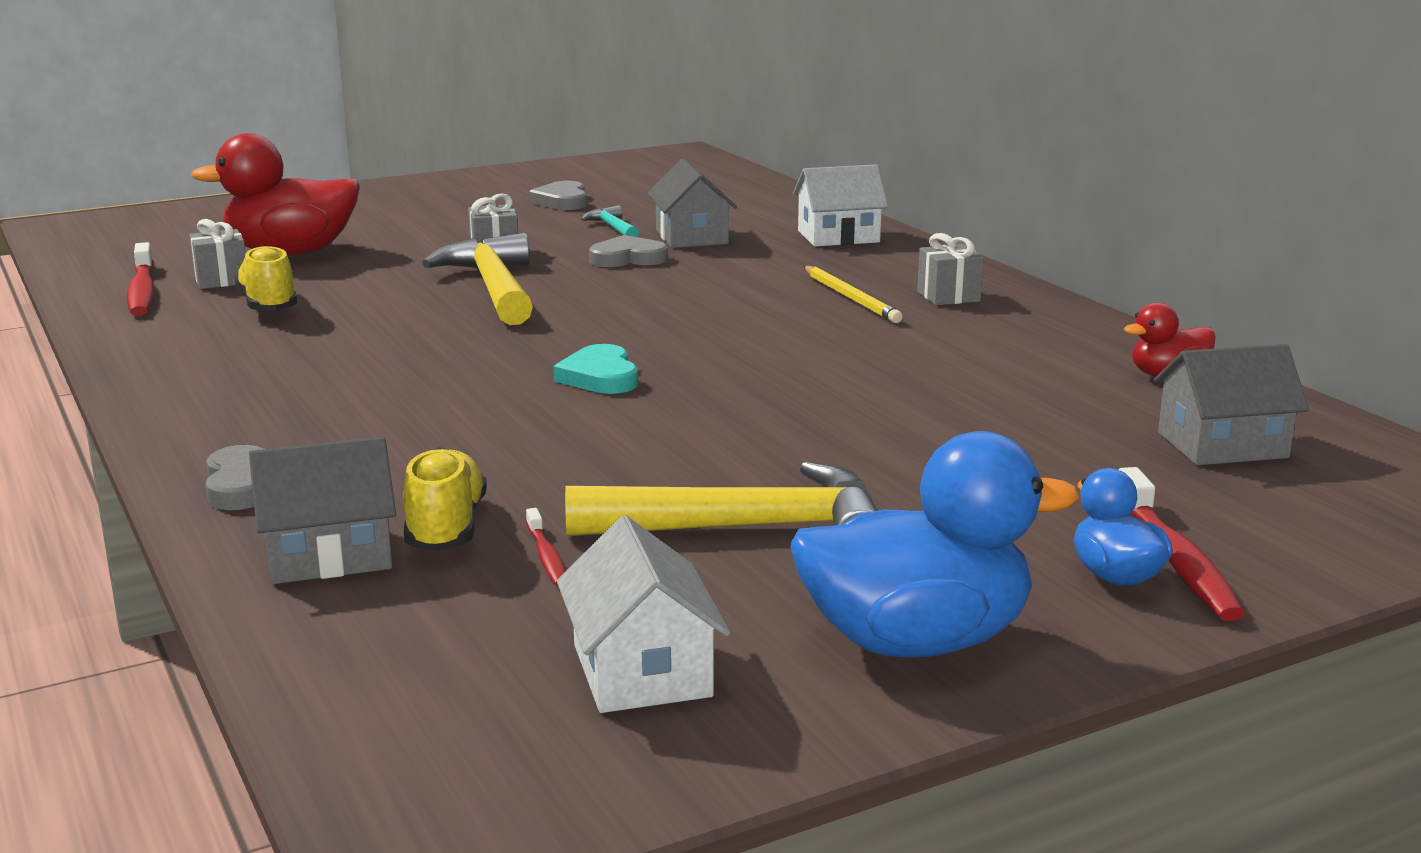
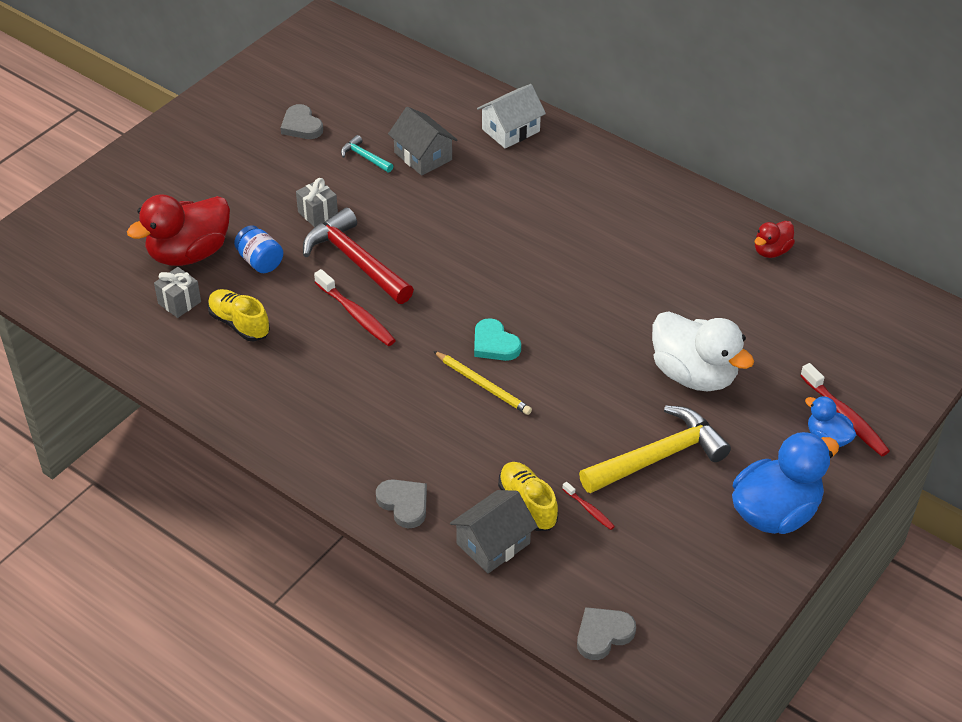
camera: 25 degrees left, 25 degrees up
(142, 291) = (143, 332): red toothbrush -> red toothbrush (356, 315)
(368, 270) = (260, 261): none -> blue jar
(494, 288) = (356, 261): yellow hammer -> red hammer
(628, 258) = (406, 198): grey heart -> grey heart (603, 634)
(642, 671) = (684, 571): white house -> none
(851, 298) = (567, 211): yellow pencil -> yellow pencil (483, 385)
(907, 460) = (694, 374): none -> white duck
(948, 296) = (618, 193): grey gift -> none
(1222, 445) = (824, 313): grey house -> none

